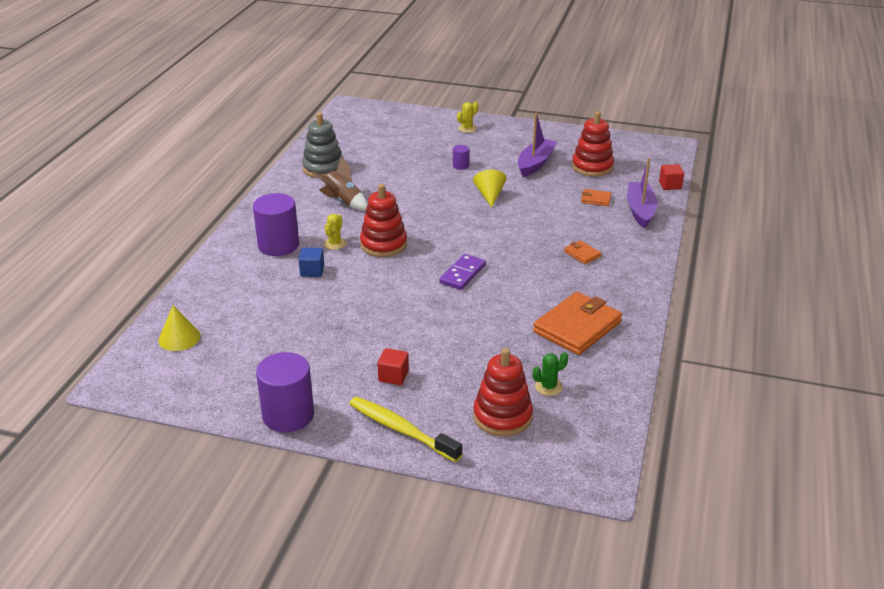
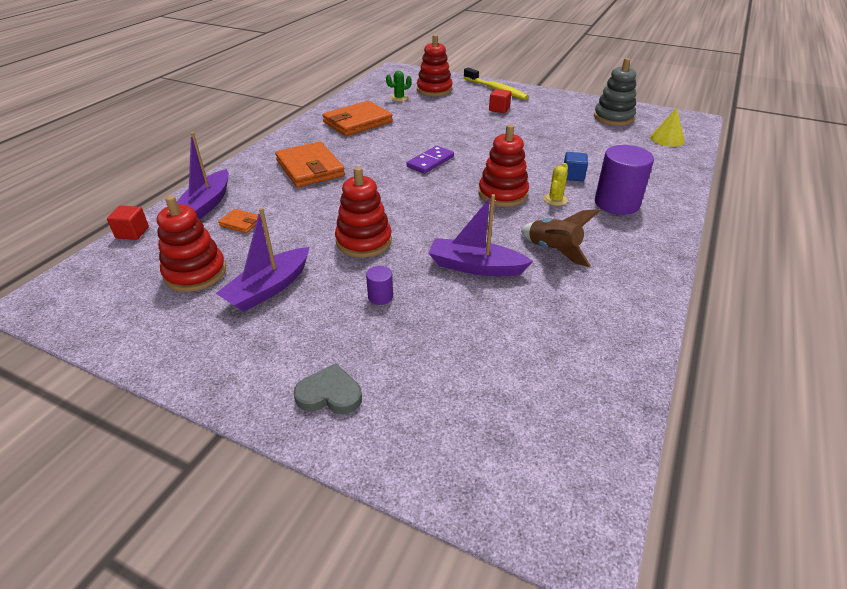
camera: 170 degrees left, 5 degrees up
(288, 415) = (566, 99): purple cylinder -> none
(323, 168) = (594, 316): grey stacking toy -> grey stacking toy (613, 117)
(401, 187) = (475, 267): none -> purple boat
(467, 128) = (330, 394): yellow cactus -> grey heart
(489, 195) = (364, 241): yellow cone -> red stacking toy
(582, 254) = (310, 168): orange wallet -> orange wallet, size x2.20

